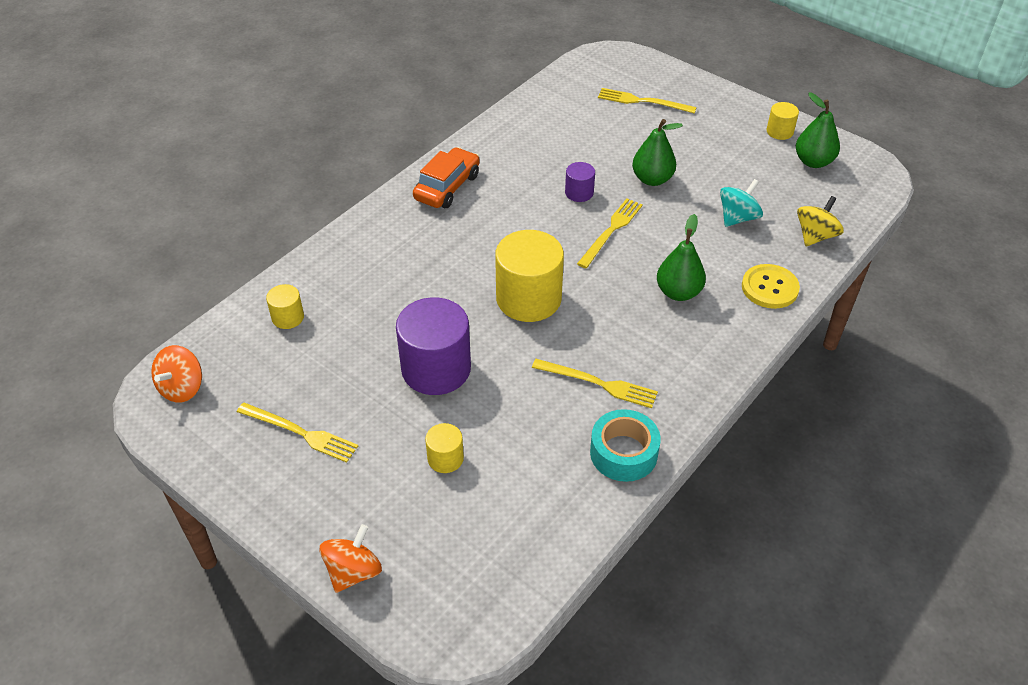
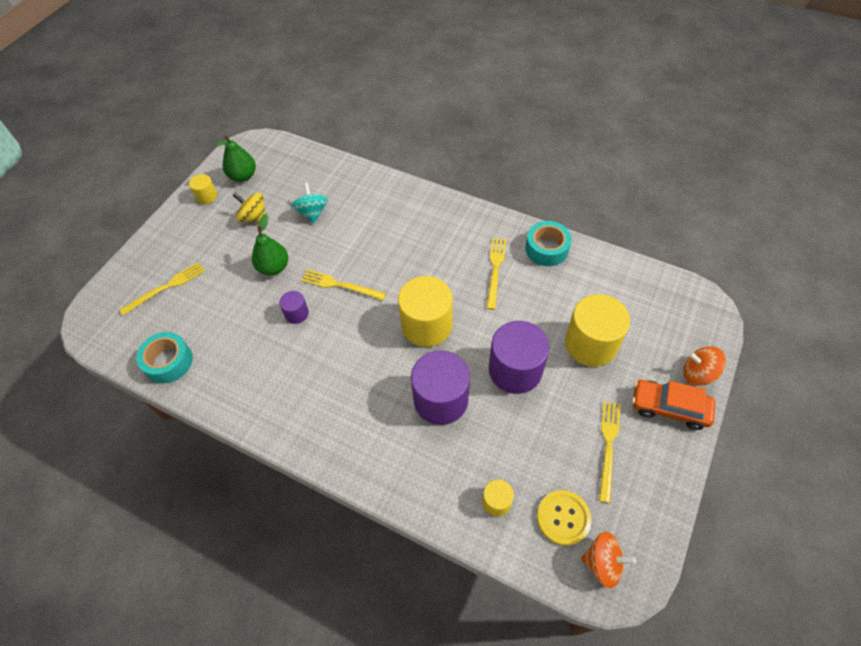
camera: 100 degrees left, 10 degrees up
(423, 294) = (440, 399): none -> purple cylinder
(445, 458) = (591, 344): yellow cylinder -> yellow cylinder, size x2.07
(447, 187) = (301, 417): orange car -> orange car (669, 408)
(545, 103) = (168, 362): none -> turquoise tape
(642, 101) = (166, 287): yellow fork -> yellow fork turned 135 degrees counterclockwise
(678, 292) = (397, 237): green pear -> none
(738, 218) = (312, 213): turquoise spinning top -> turquoise spinning top turned 45 degrees clockwise
(769, 288) = (381, 191): yellow button -> yellow button (563, 518)
(815, 236) = (325, 171): yellow spinning top -> yellow spinning top (254, 217)

